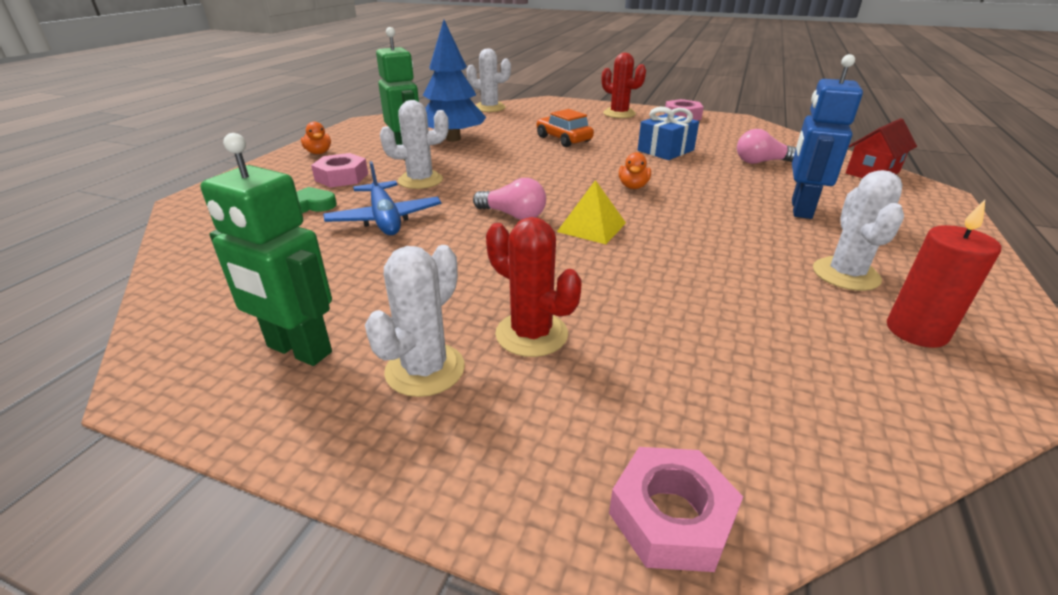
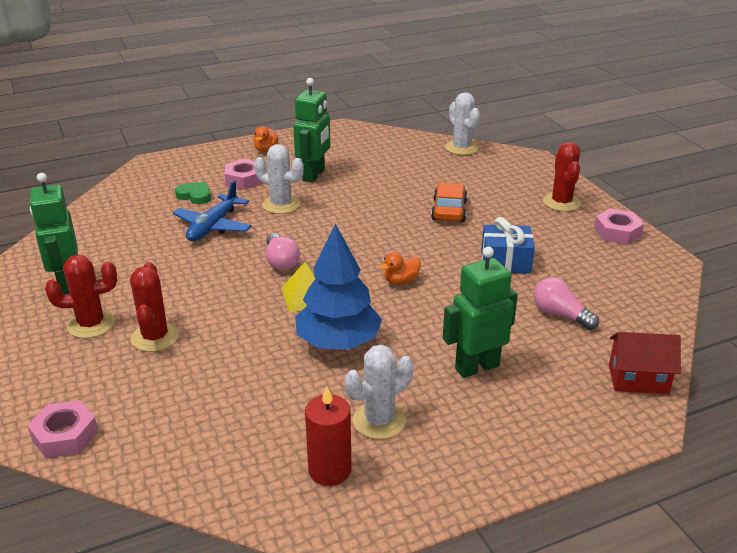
camera: 45 degrees right, 0 degrees up
(425, 369) = (91, 324): white cactus -> red cactus
(453, 139) = (369, 173): blue tree -> blue tree (338, 342)
(800, 209) = (476, 367): blue robot -> green robot

